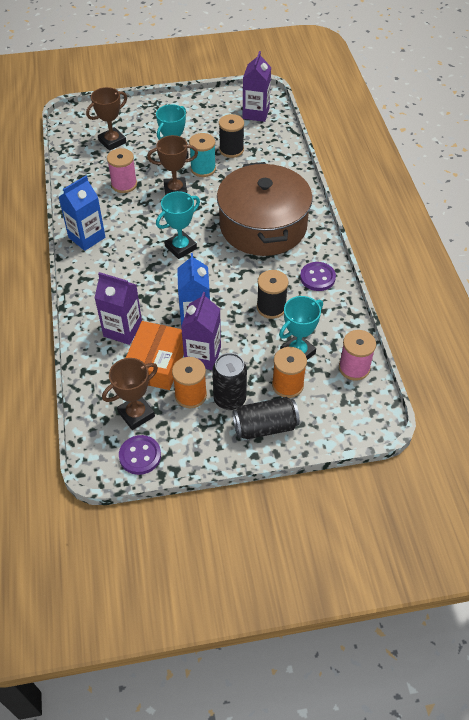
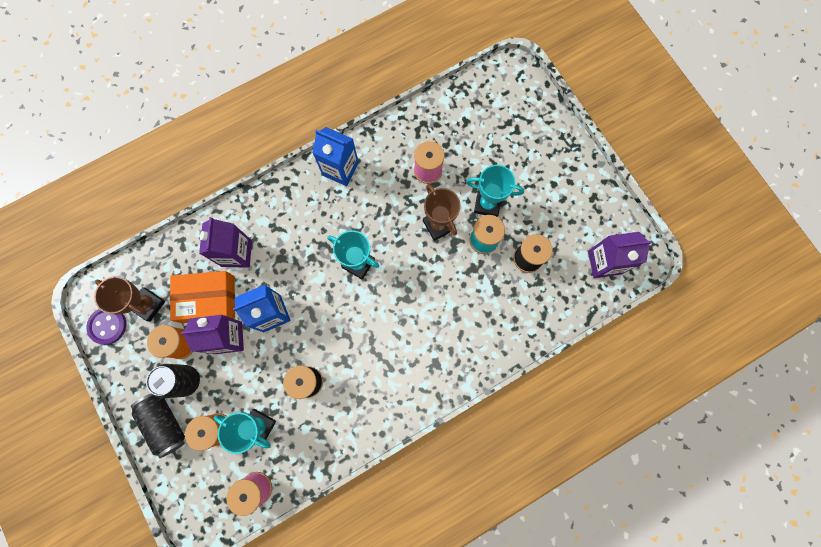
camera: 70 degrees right, 25 degrees up
(112, 142) = (489, 130): brown trophy -> none
(263, 226) = (419, 335): brown pot -> none
(317, 277) = (364, 416): purple button -> none

